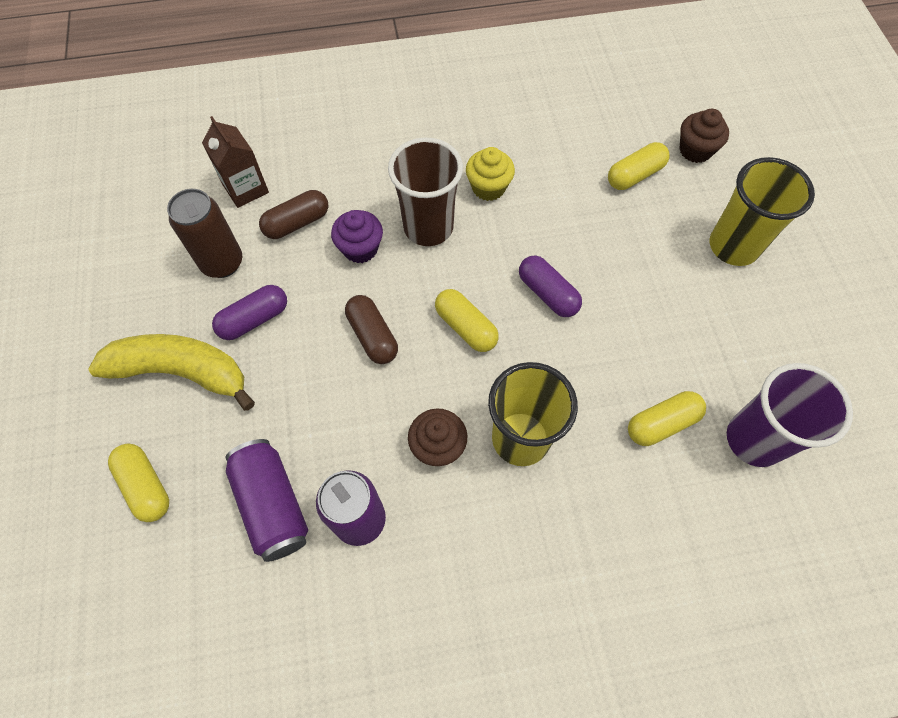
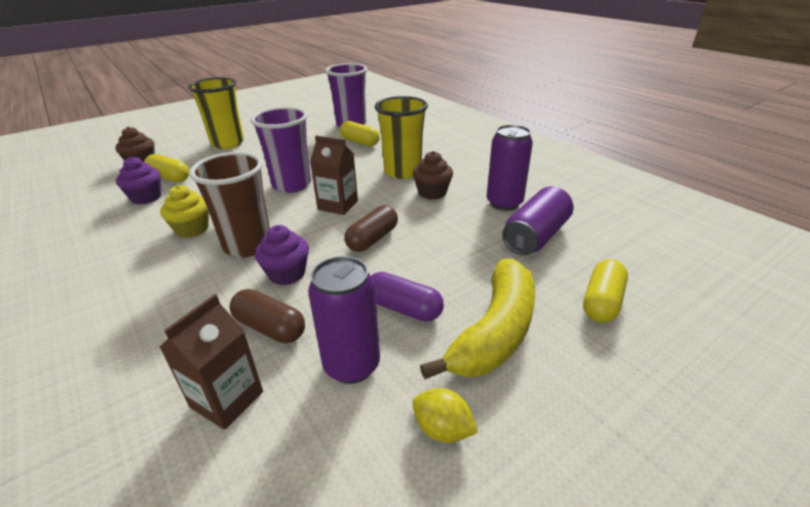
camera: 115 degrees left, 30 degrees down
(136, 294) = (442, 429): none -> yellow lemon
(182, 372) = (494, 332): yellow banana -> yellow banana turned 135 degrees counterclockwise
(222, 263) = (352, 365): brown can -> purple can
(466, 327) = (338, 205): yellow capsule -> brown carton
(547, 293) = (292, 185): purple capsule -> purple cup
(587, 153) = (146, 197): none -> purple cupcake

